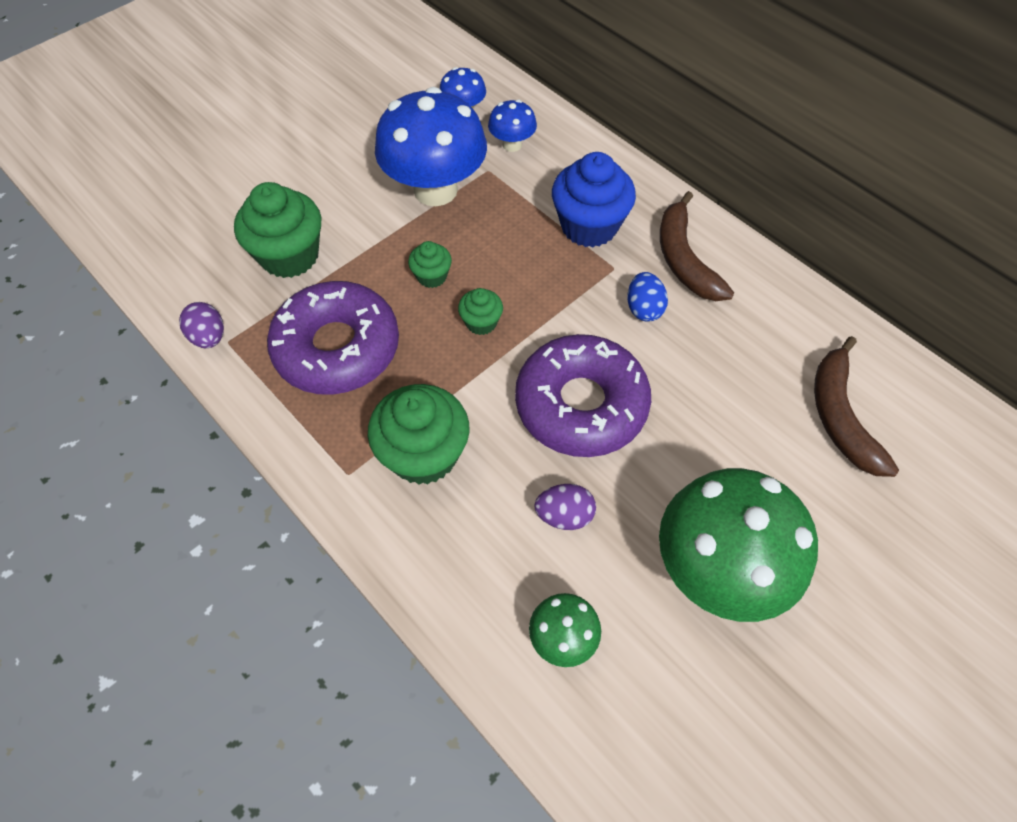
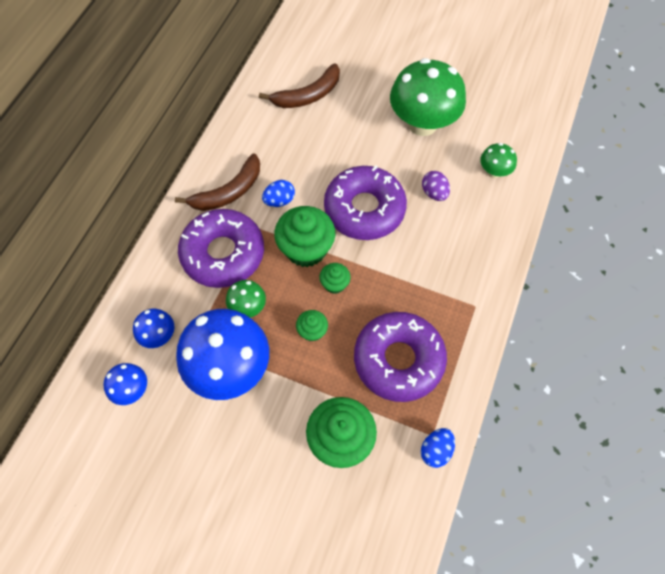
camera: 115 degrees left, 5 degrees up
(209, 337) = (436, 450): purple egg -> blue egg
(424, 454) = (440, 273): green cupcake -> green cupcake (306, 249)
(501, 227) = (248, 307): none -> green mushroom
(589, 226) = (223, 253): blue cupcake -> purple donut

